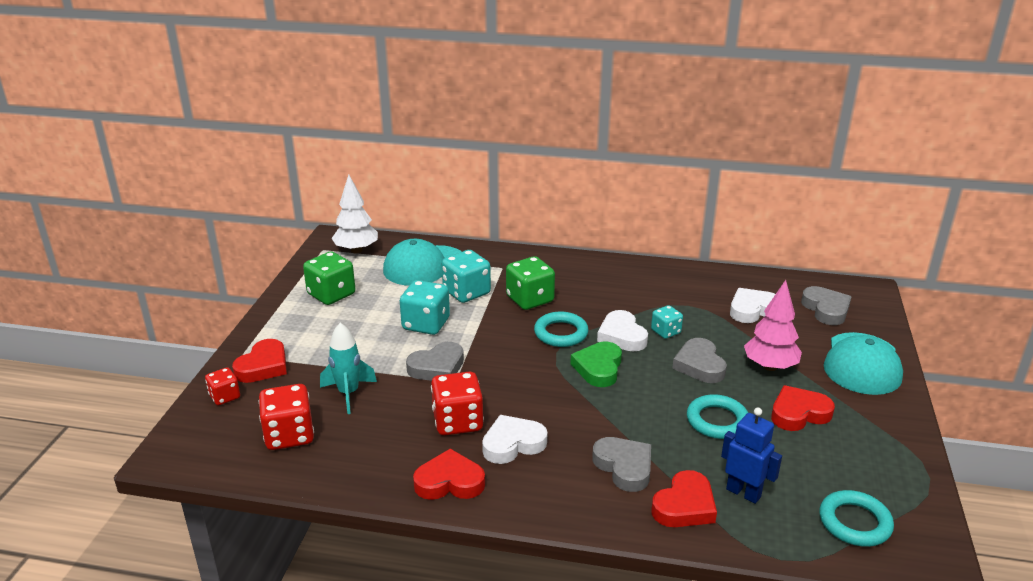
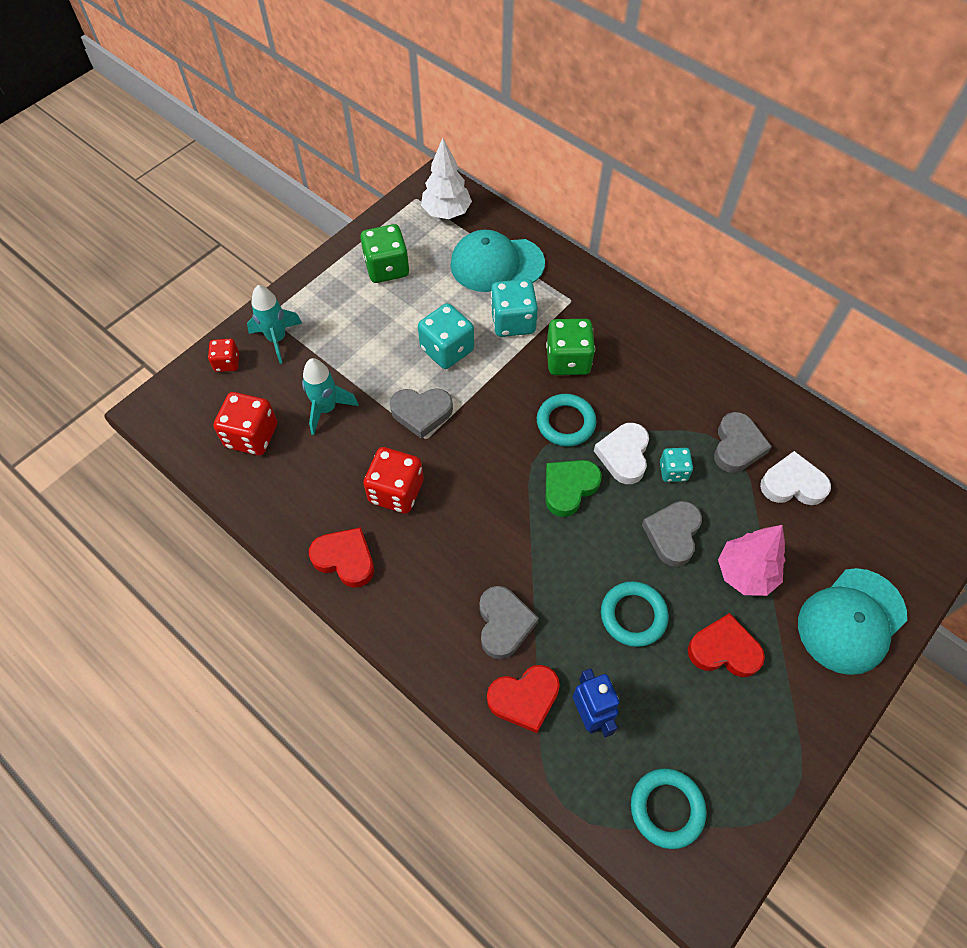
camera: 30 degrees right, 30 degrees up
(263, 366) = (277, 339): red heart -> turquoise rocket
(513, 444) = (425, 543): white heart -> none
(826, 309) = (878, 523): grey heart -> grey heart (737, 446)

